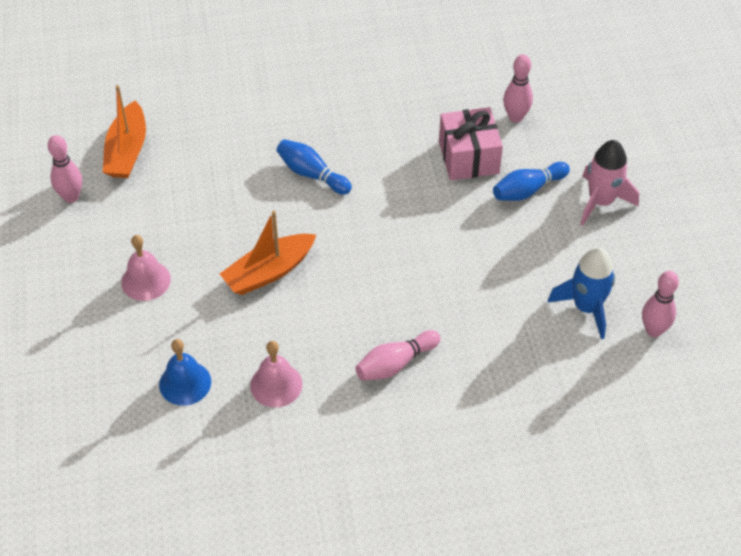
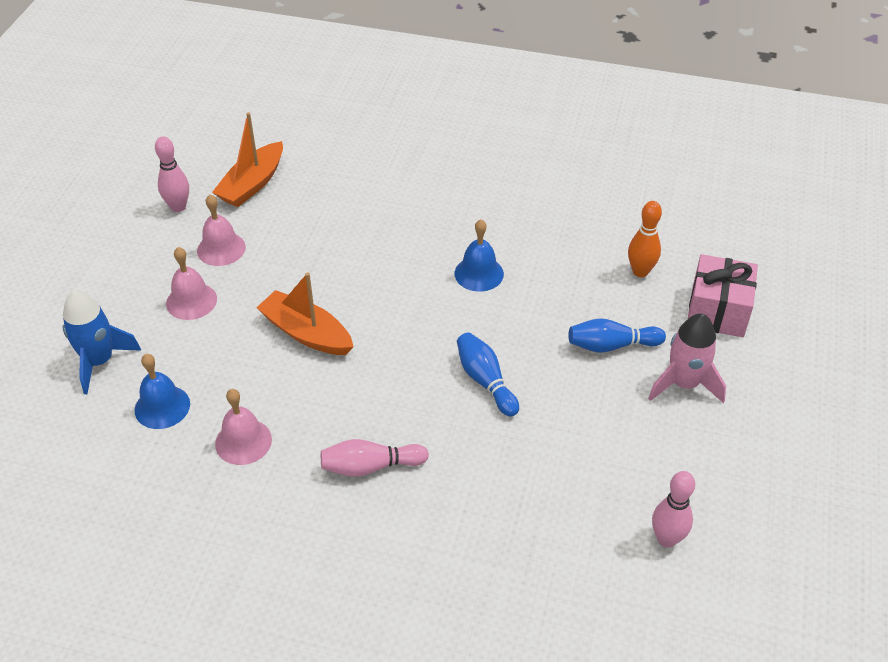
camera: 25 degrees right, 5 degrees down
(140, 223) = (221, 249): none -> pink bell
(269, 272) = (306, 333): orange boat -> orange boat turned 45 degrees clockwise
(312, 174) = (404, 258): blue bowling pin -> blue bowling pin (485, 381)
(384, 165) = (479, 273): none -> blue bell
(469, 157) = (569, 294): pink gift -> pink gift (717, 311)
(515, 117) = (640, 271): pink bowling pin -> orange bowling pin
(586, 307) = (605, 486): blue rocket -> blue rocket (99, 361)

